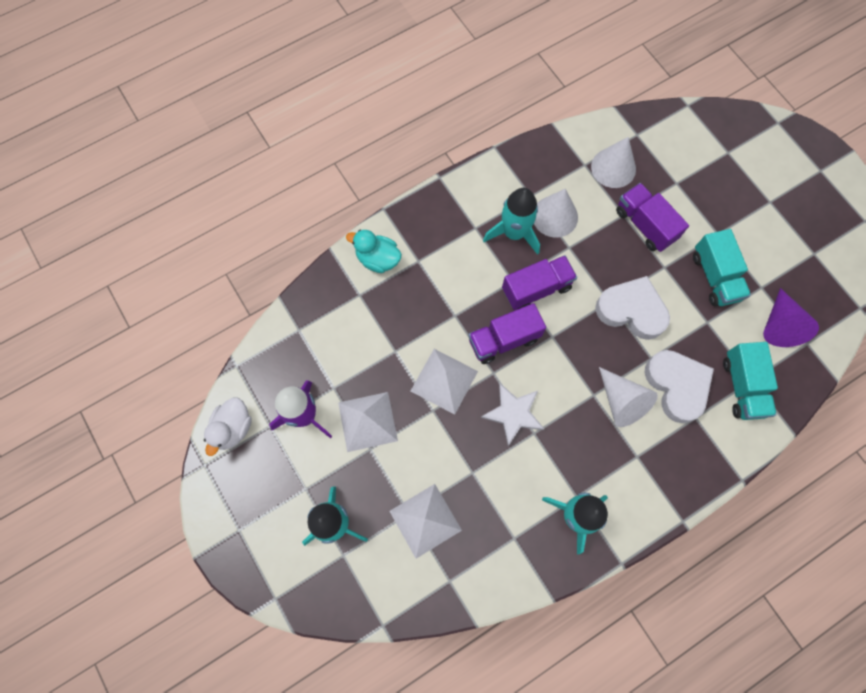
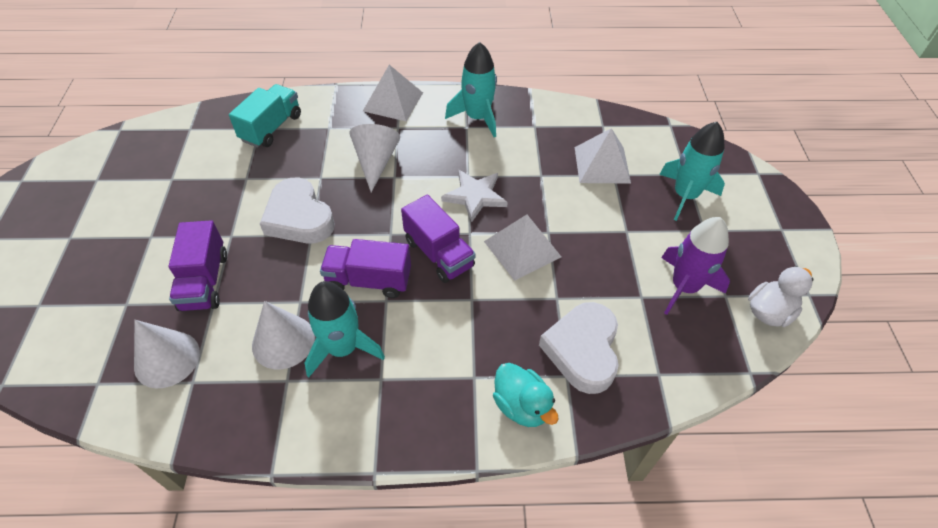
camera: 150 degrees left, 20 degrees down
(367, 421) = (618, 252): white pyramid -> white pyramid (393, 101)
(503, 340) = (439, 253): purple truck -> purple truck turned 45 degrees clockwise
(677, 386) = (321, 151): white heart -> white heart (582, 350)
(715, 277) = (198, 205): turquoise truck -> none
(779, 325) = (193, 149): purple cone -> none

